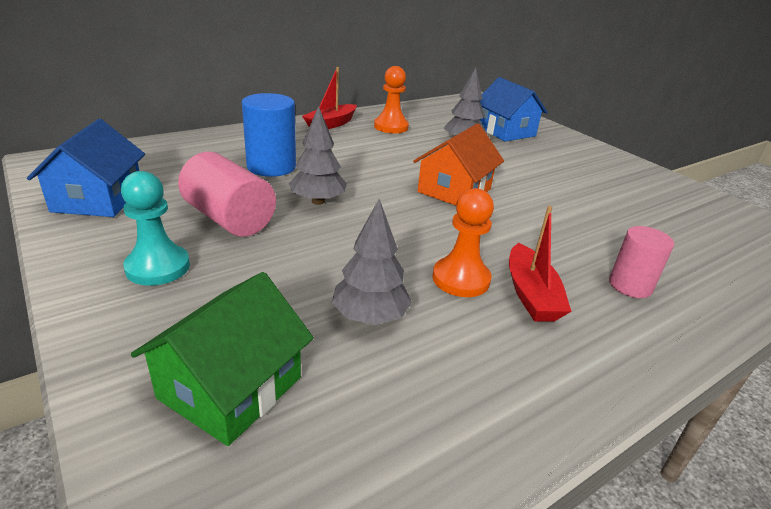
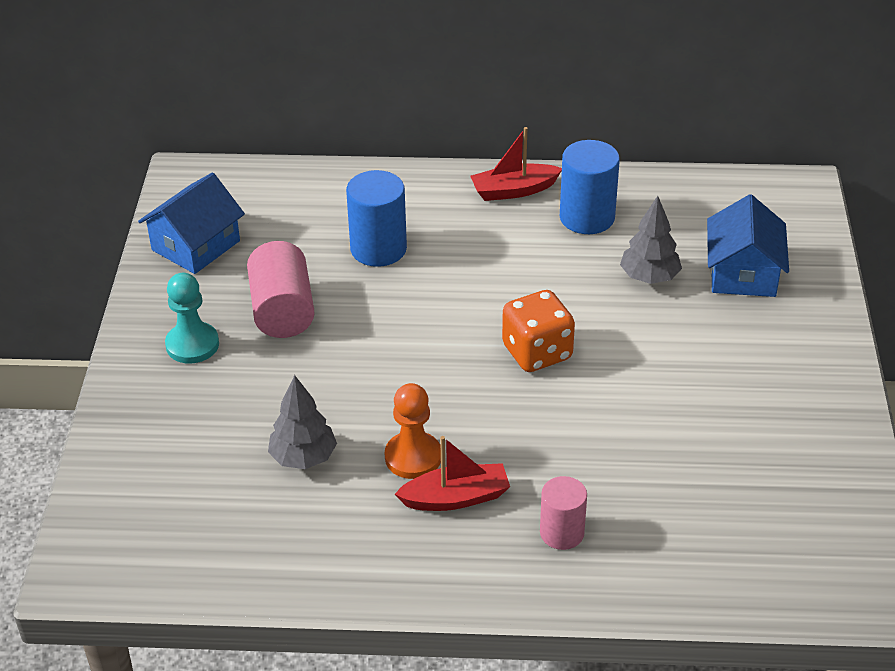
camera: 40 degrees right, 10 degrees up
(230, 388) = (169, 467): green house -> none
(318, 201) = (379, 316): grey tree -> none
(391, 127) = (587, 217): orange pawn -> blue cylinder
(454, 190) = (537, 352): orange house -> orange dice
(531, 294) = (455, 498): red boat -> red boat turned 135 degrees counterclockwise

